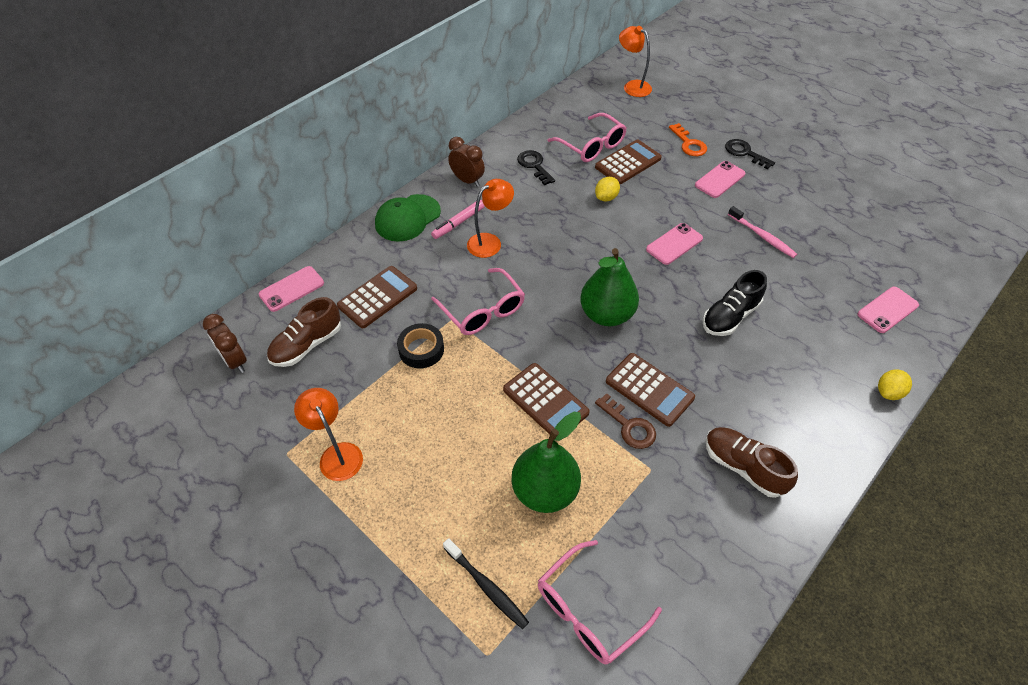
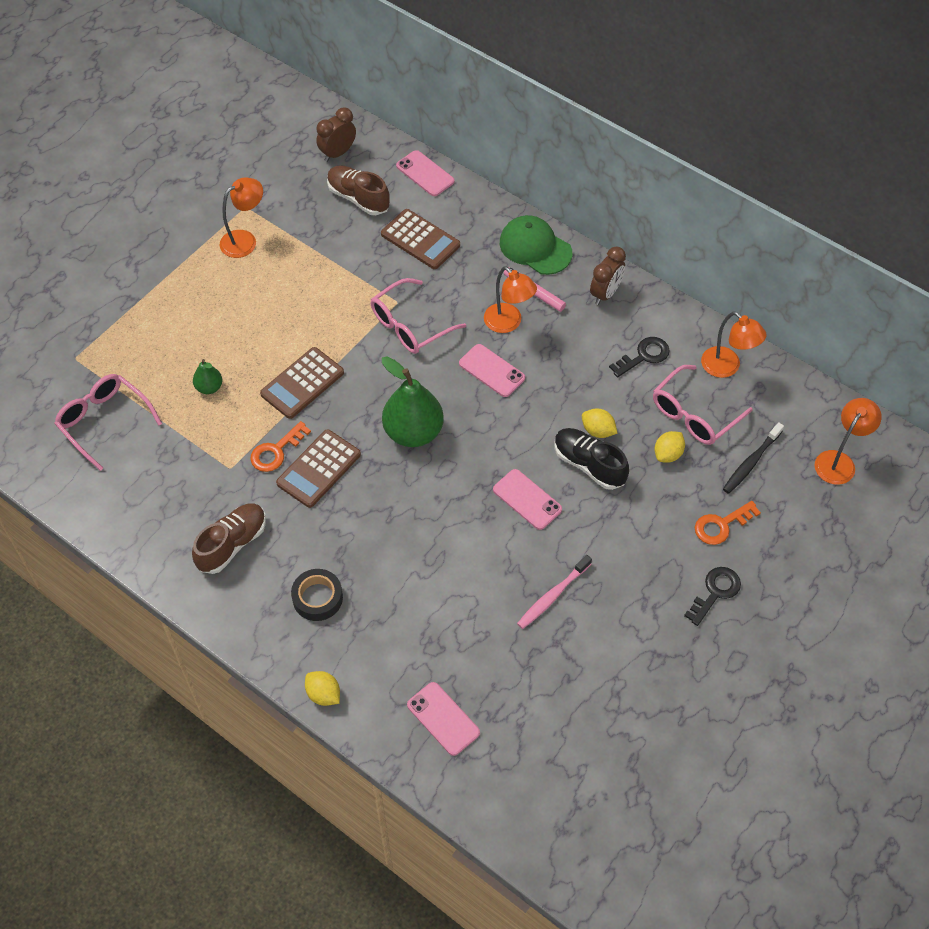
camera: 85 degrees right, 5 degrees up
(421, 349) = (358, 282): black tape -> black tape (317, 598)
(486, 587) = (126, 353): black toothbrush -> black toothbrush (751, 462)
(545, 491) = (209, 387): green pear -> green pear, size x0.49
(549, 125) = (727, 367): none -> orange lamp
(628, 163) = (668, 454): brown calculator -> yellow lemon
(629, 426) = (276, 451): brown key -> orange key
(720, 180) = (653, 557): pink phone -> pink phone (491, 371)
(730, 316) = (420, 549): black shoe -> black shoe (589, 465)

